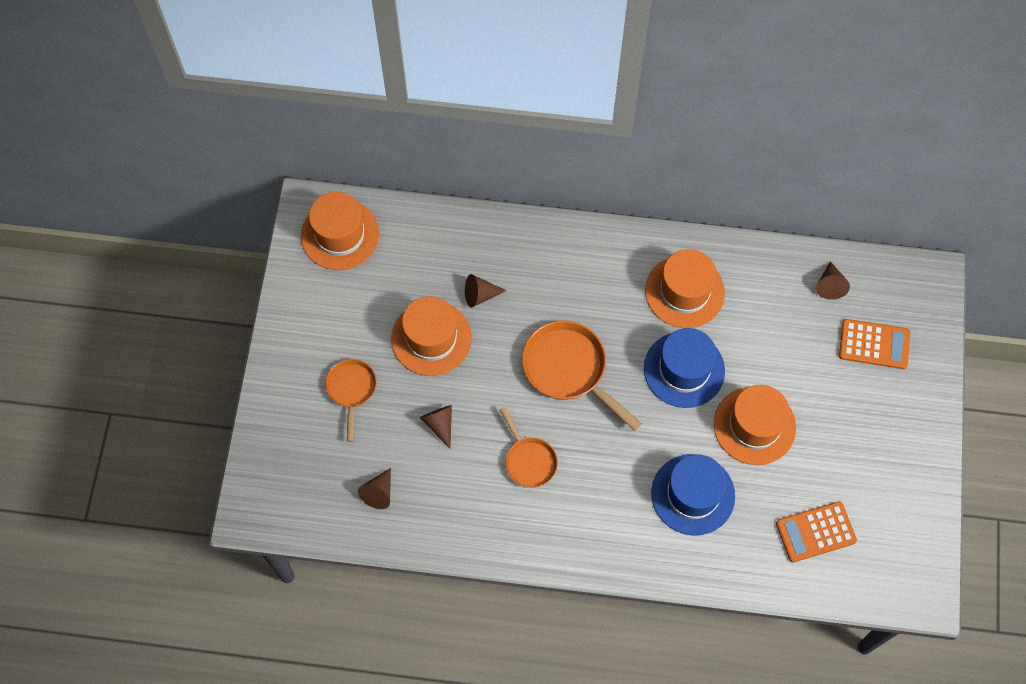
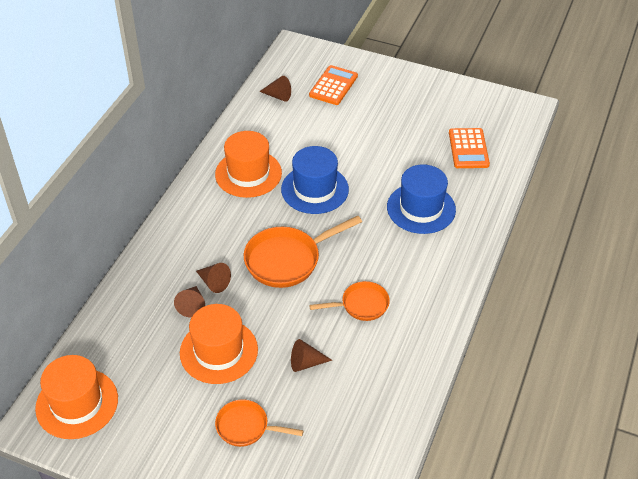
camera: 75 degrees left, 20 degrees down
(379, 493) = (358, 426): brown cone -> brown cone (214, 282)
(754, 425) = (375, 161): orange hat -> none

